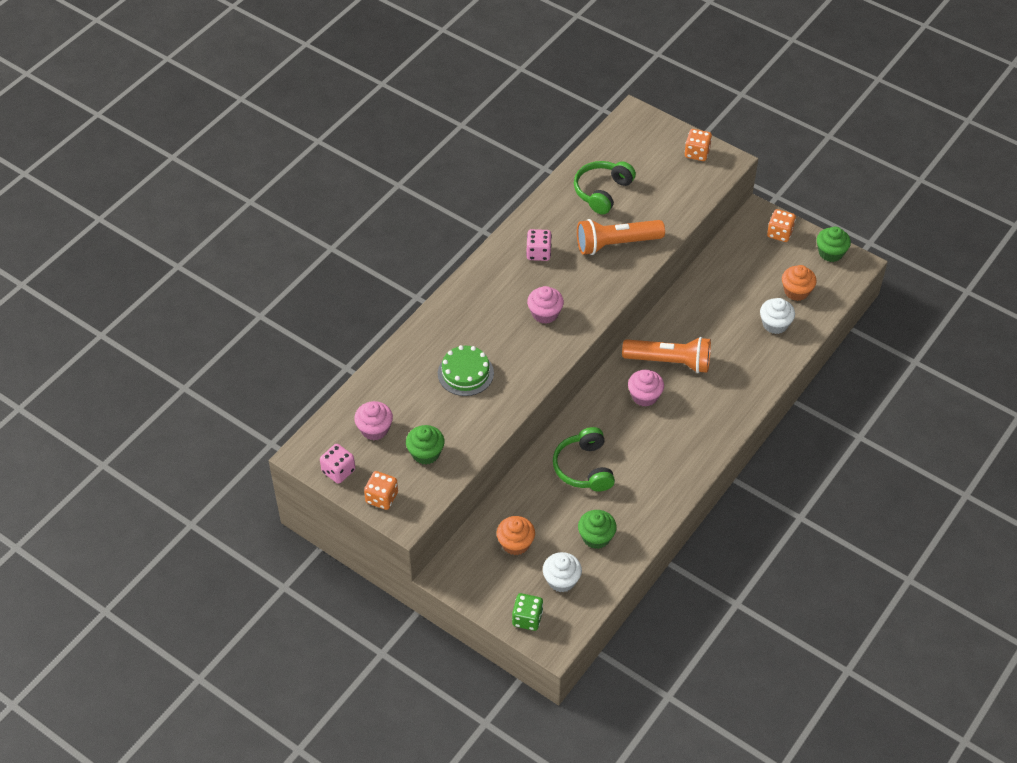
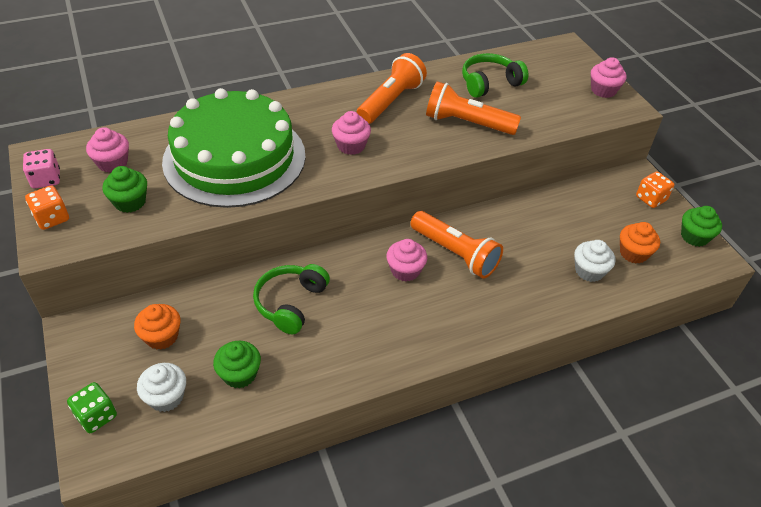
camera: 30 degrees right, 5 degrees down
(465, 373) = (234, 158): green cake -> green cake, size x2.35
(538, 253) = (391, 101): pink dice -> orange flashlight
(697, 153) = (603, 90): orange dice -> pink cupcake

